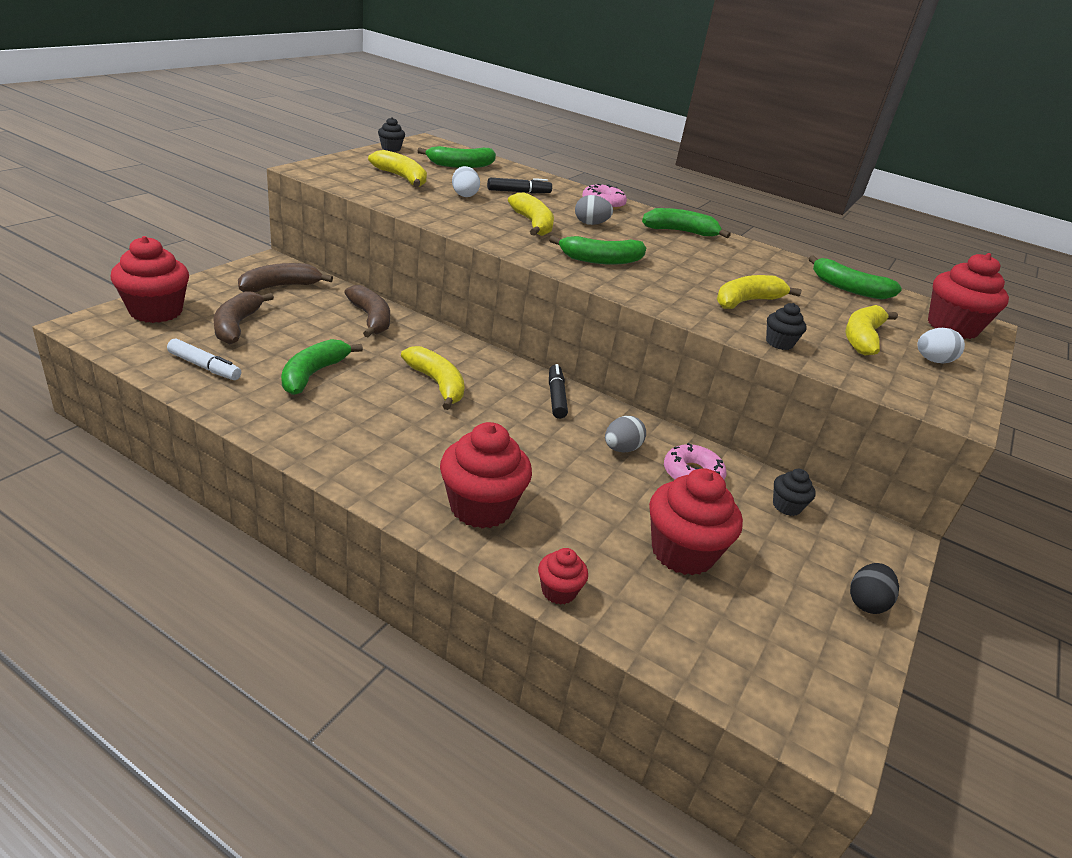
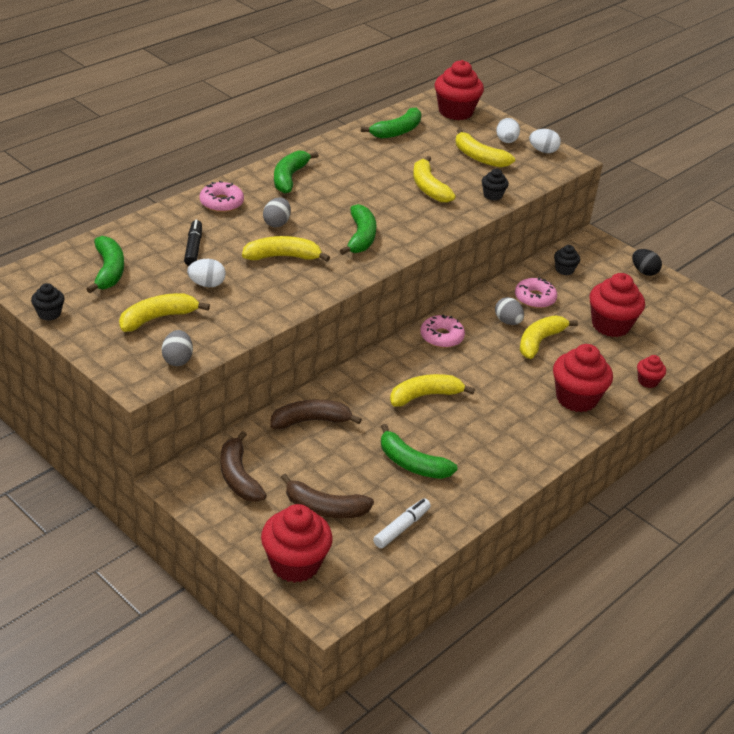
camera: 75 degrees left, 5 degrees up
(343, 182) = (177, 360): none -> grey egg
(556, 397) = (441, 337): black marker -> pink donut
(595, 476) = (539, 341): none -> yellow banana
(949, 390) = (543, 151): none -> white egg

